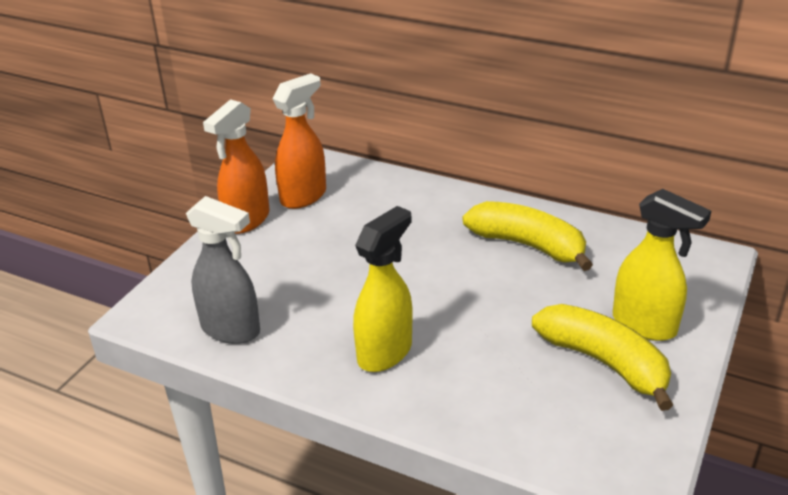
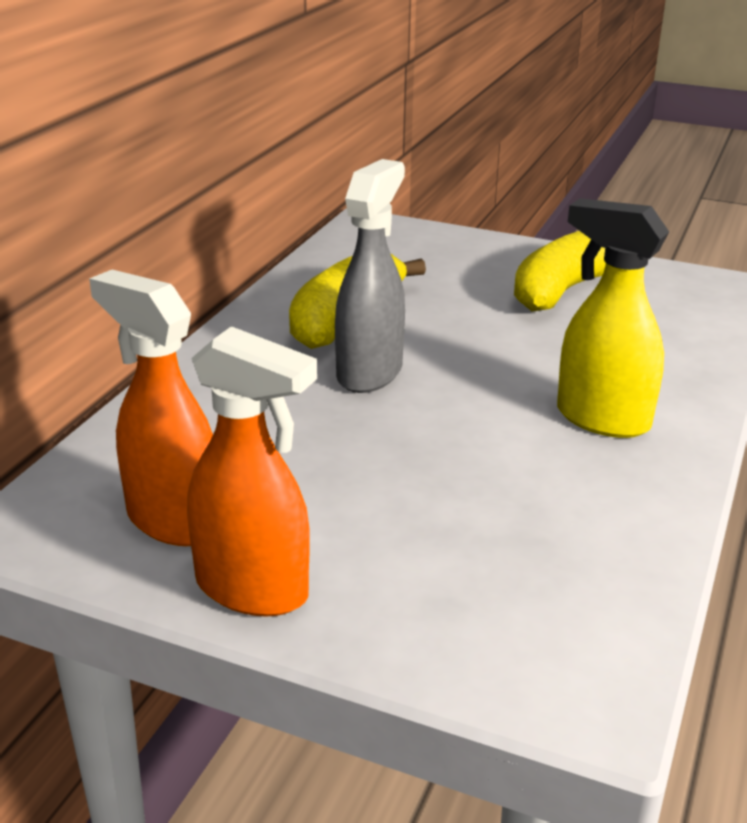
camera: 95 degrees left, 5 degrees down
(231, 329) = (600, 568): grey spray bottle -> grey spray bottle (370, 373)
(644, 325) = (497, 265): yellow spray bottle -> none

